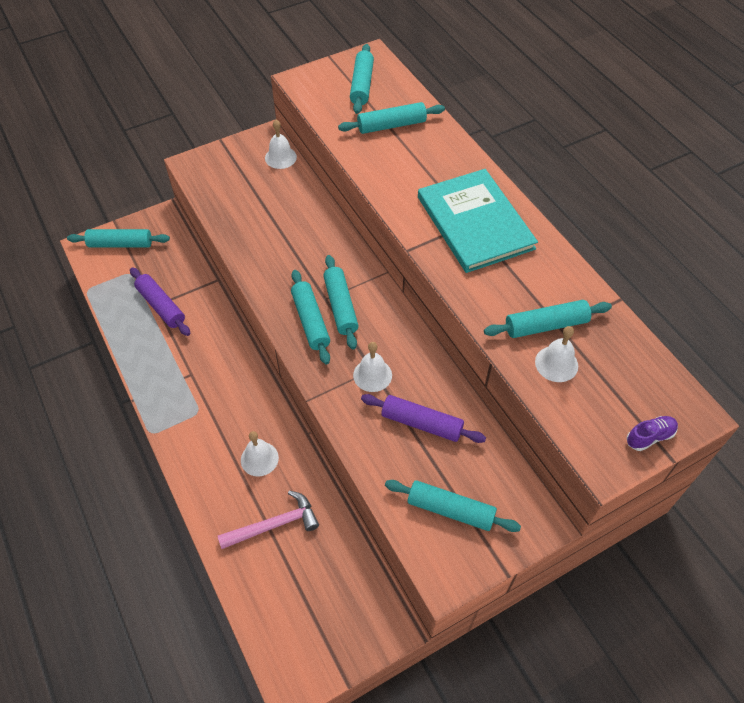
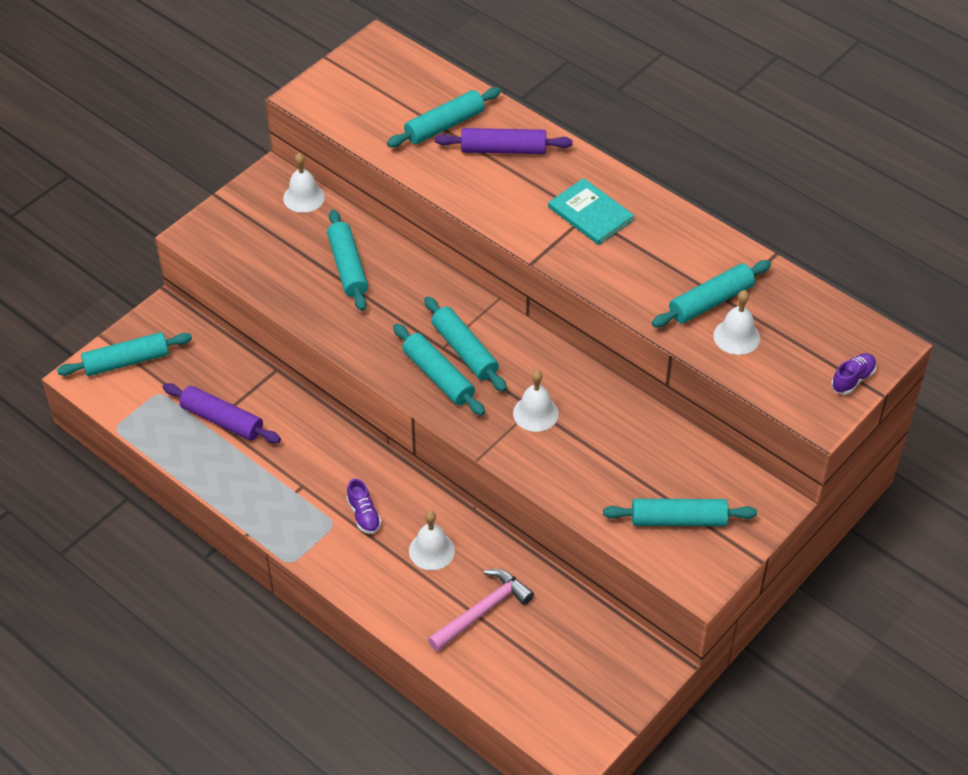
camera: 20 degrees left, 5 degrees down
(223, 412) = (364, 515): none -> purple shoe
(362, 85) = (384, 84): turquoise rolling pin -> turquoise rolling pin (348, 267)
(421, 423) = (611, 446): purple rolling pin -> purple rolling pin (503, 149)
(475, 222) = (590, 214): turquoise book -> turquoise book, size x0.56

